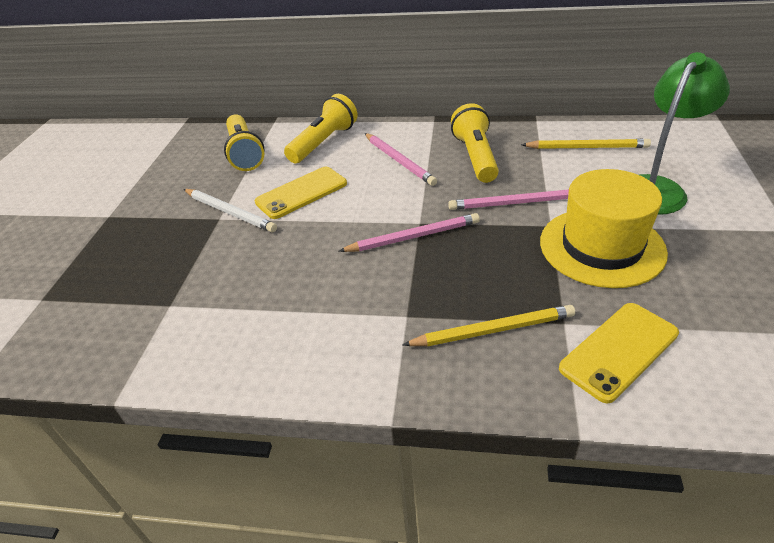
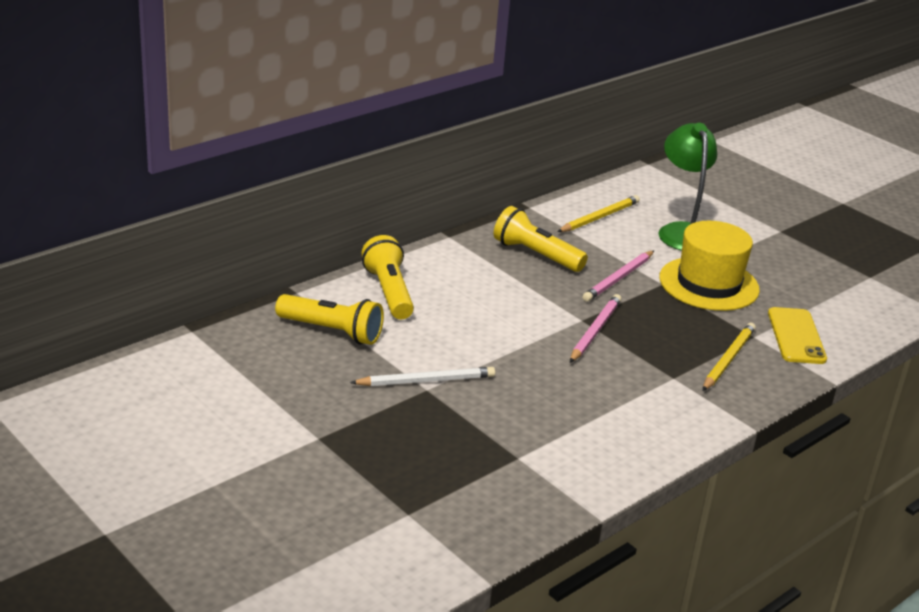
camera: 55 degrees left, 10 degrees down
(301, 193) = (455, 339): yellow phone -> none
(399, 161) = (484, 281): pink pencil -> none

